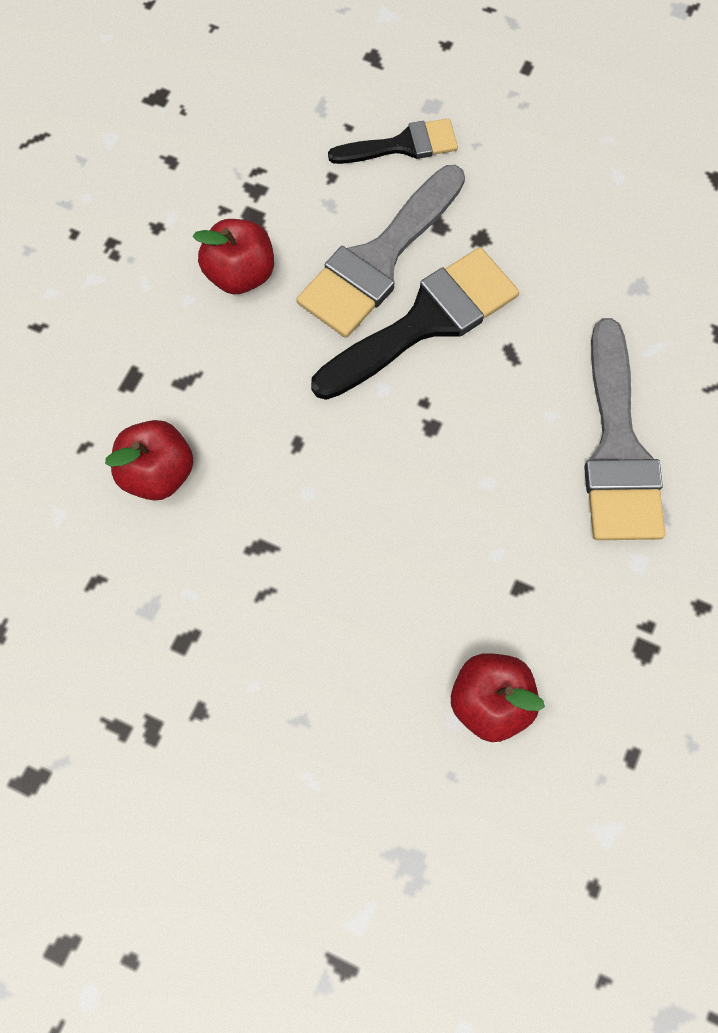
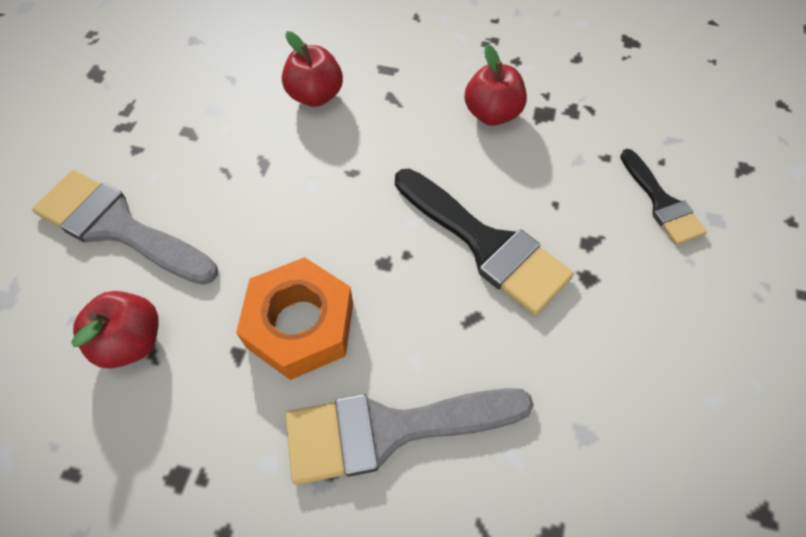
camera: 80 degrees right, 10 degrees down
(378, 260) = (536, 201): grey brush -> grey brush (118, 227)
(495, 520) = (300, 325): none -> orange nut

